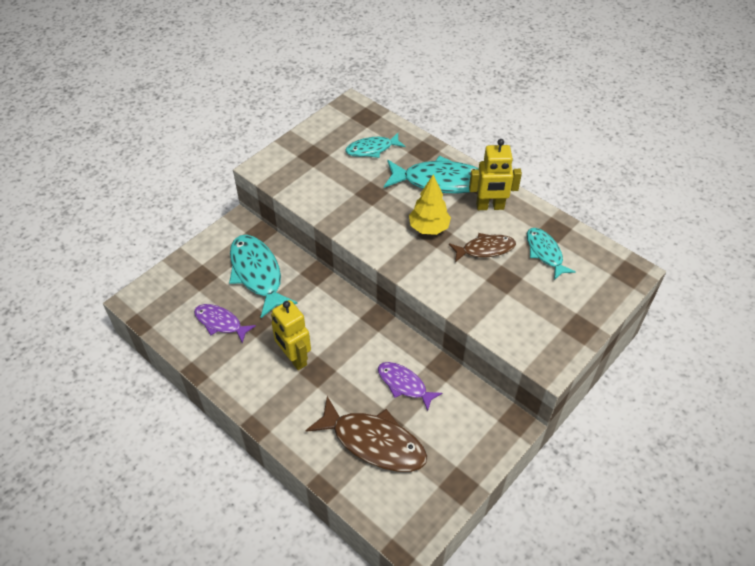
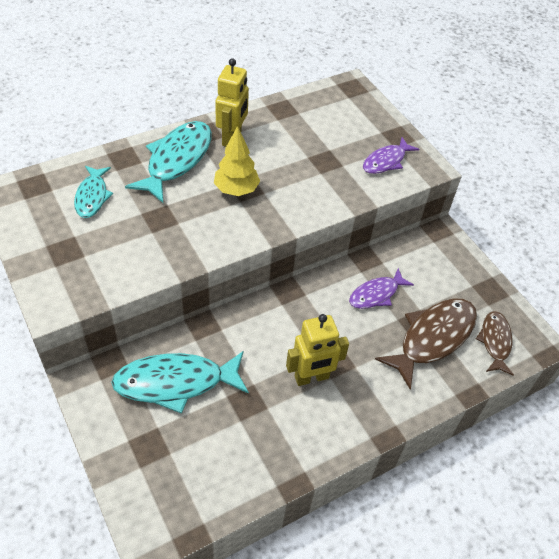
camera: 75 degrees left, 0 degrees up
(220, 323) = (232, 440): purple fish -> purple fish (386, 161)
(485, 249) = (284, 160): brown fish -> brown fish (495, 342)
(545, 253) = (307, 125): turquoise fish -> none

